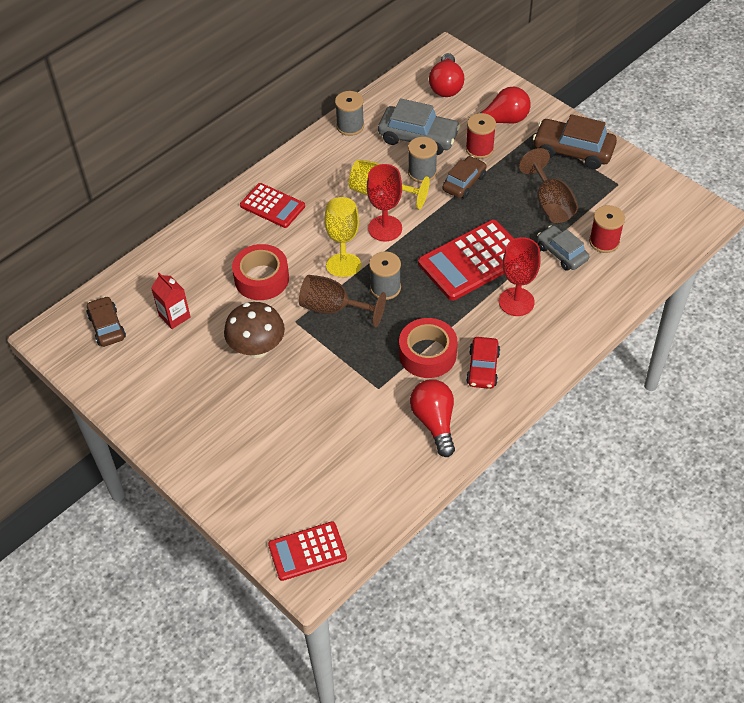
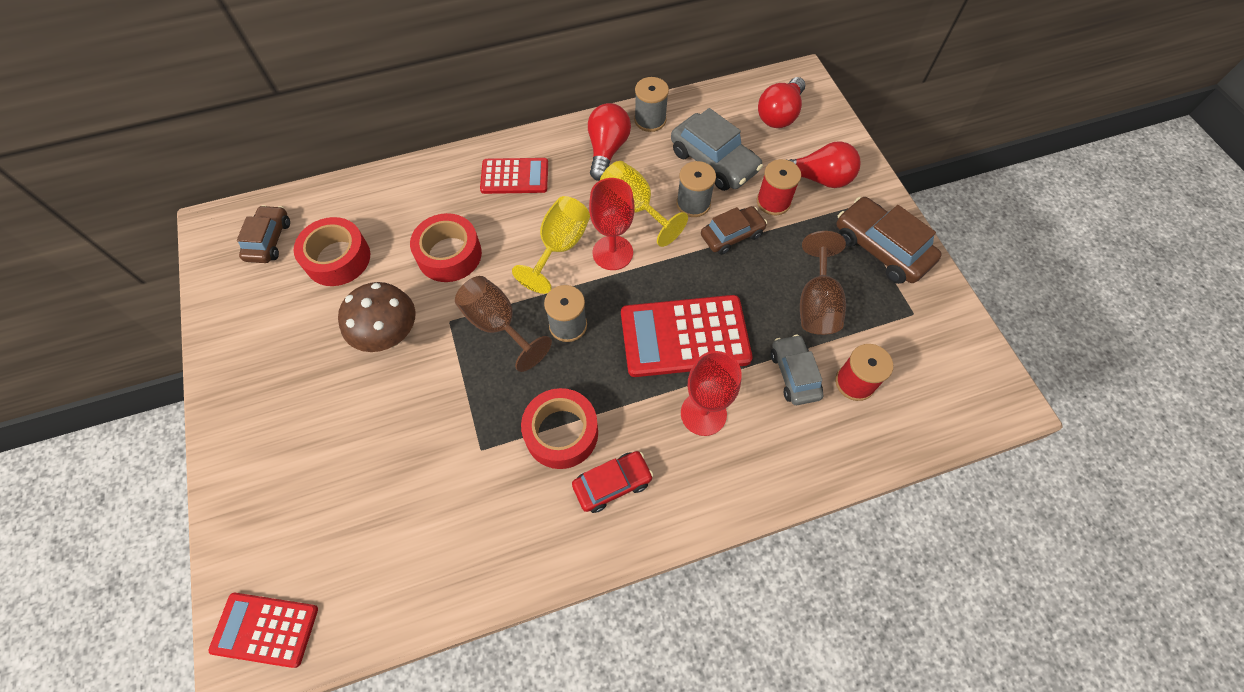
camera: 25 degrees right, 10 degrees up
(174, 316) = (337, 258): red carton -> red tape
(272, 206) = (514, 176): red calculator -> red calculator turned 60 degrees counterclockwise
(434, 422) = (513, 529): red light bulb -> red light bulb (607, 150)
(483, 368) = (612, 484): red car -> red car turned 150 degrees counterclockwise

